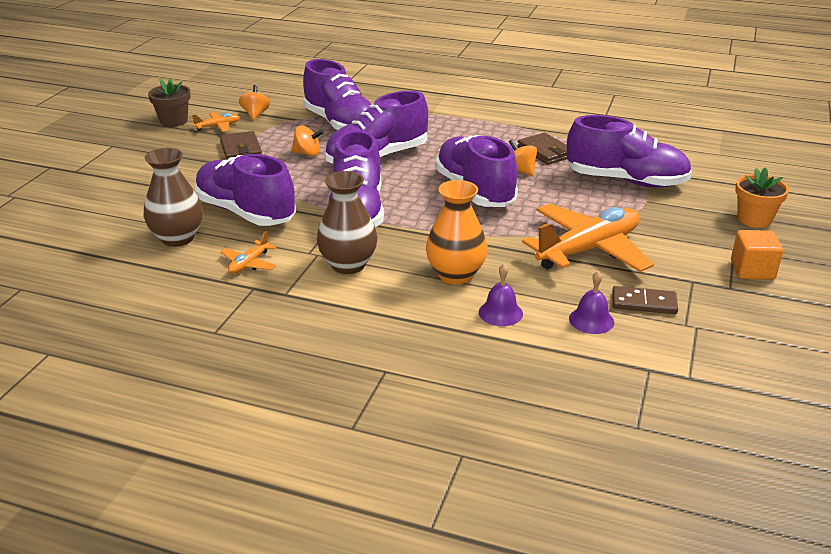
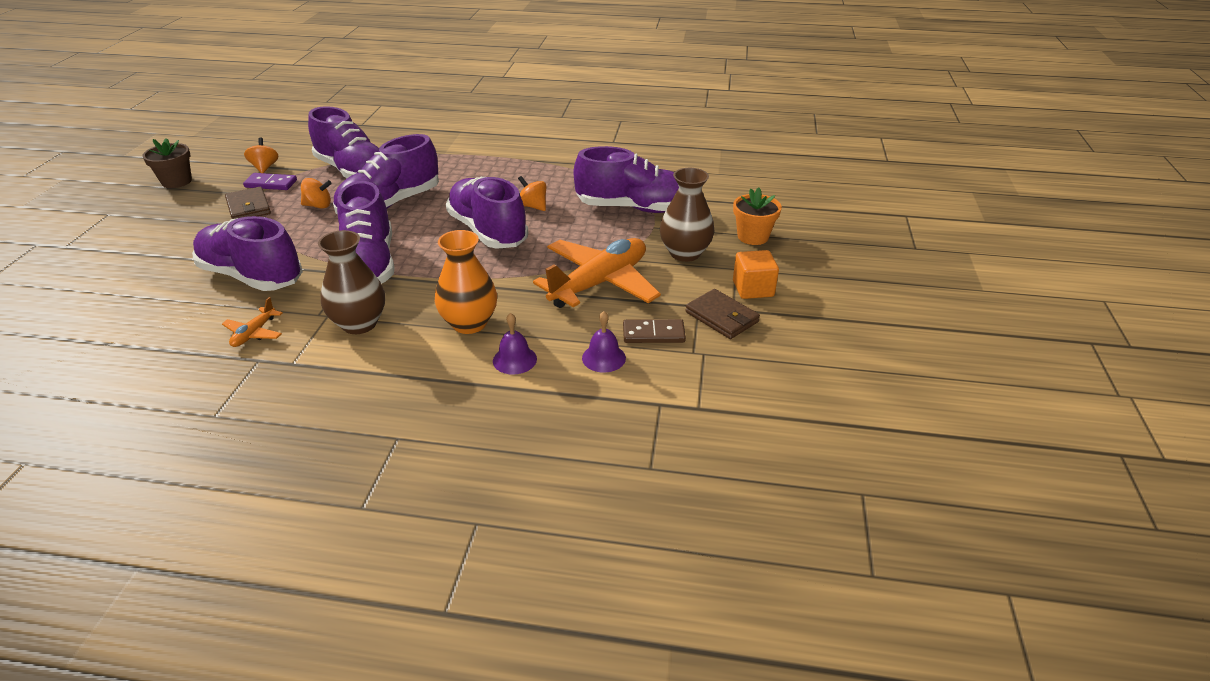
camera: 10 degrees left, 5 degrees up
(177, 238) = (177, 312): brown vase -> brown vase (685, 253)
(218, 126) = (224, 184): orange plane -> none
(261, 130) = (271, 184): none -> purple domino
(545, 152) = (557, 184): brown wallet -> brown wallet (721, 317)

